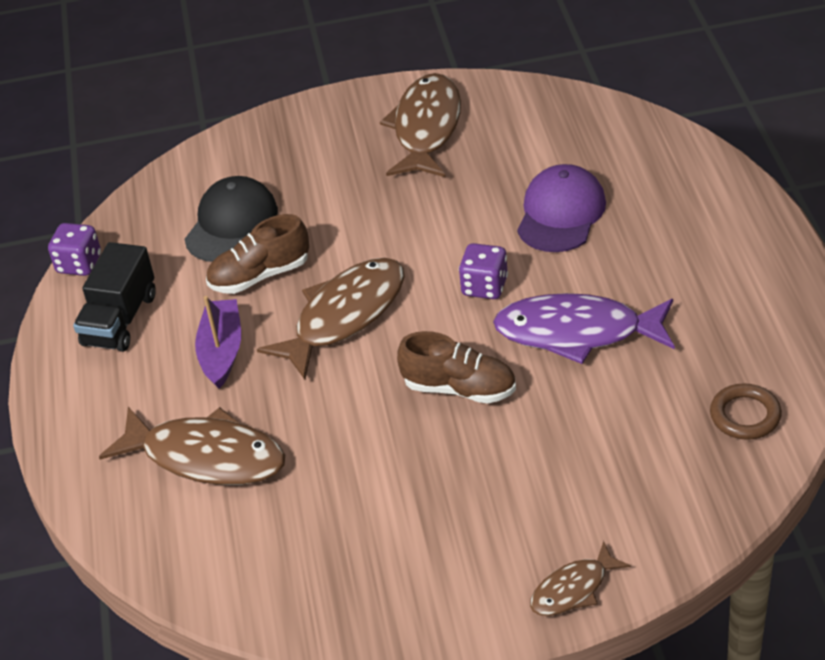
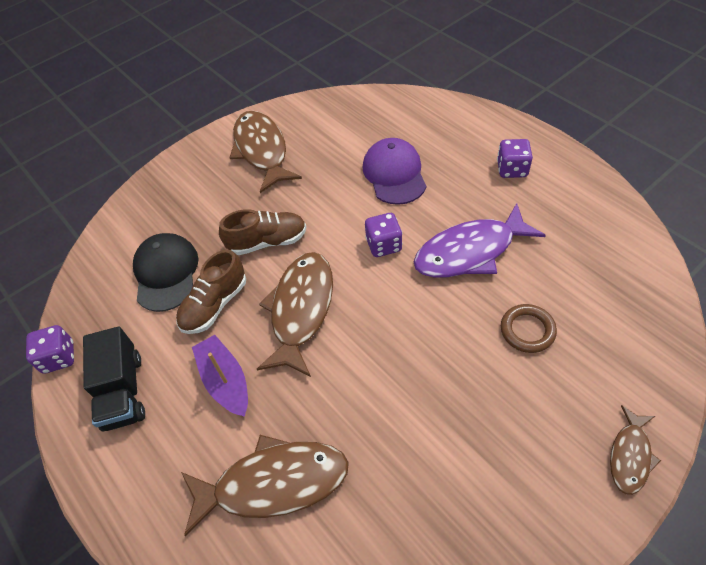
camera: 30 degrees left, 10 degrees up
(459, 388) = (425, 329): brown shoe -> brown shoe (267, 241)
(710, 262) = (512, 169): none -> purple dice
(745, 415) = (621, 263): brown ring -> brown ring (527, 330)

